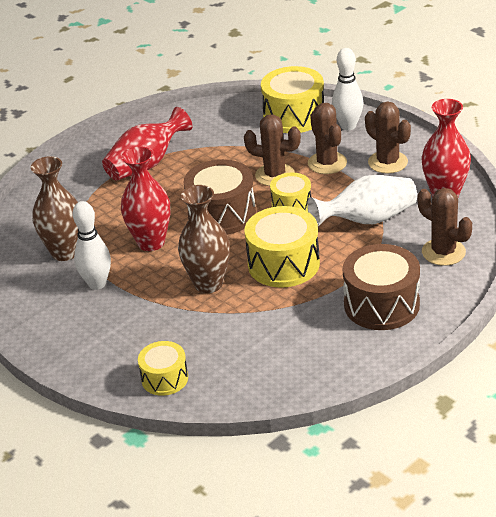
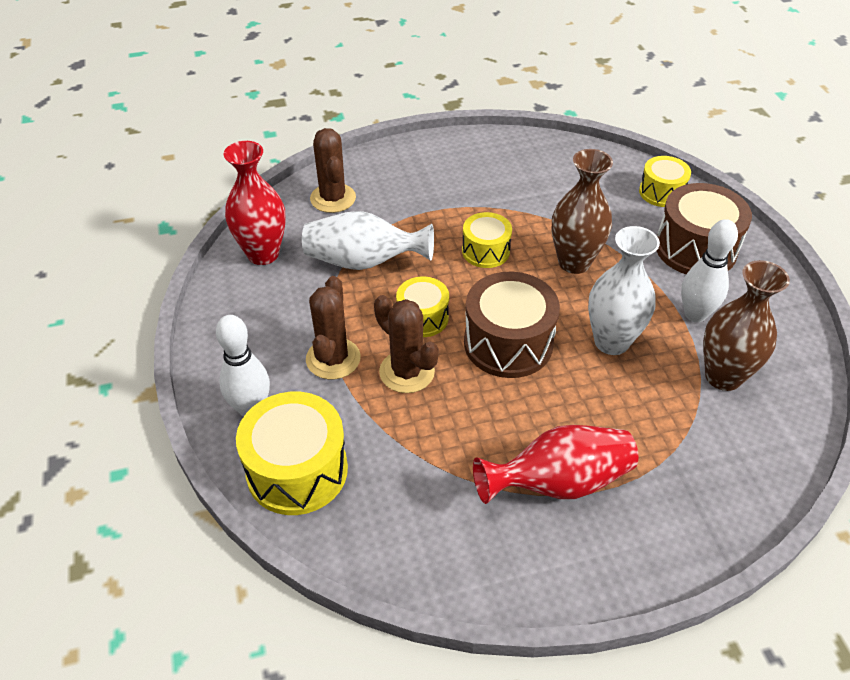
camera: 155 degrees left, 10 degrees up
(151, 242) = (611, 342): red vase -> white vase
(283, 264) = (485, 251): yellow drum -> yellow drum, size x0.59
(381, 304) = (432, 177): brown drum -> brown drum (695, 249)
(387, 162) = (269, 324): brown cactus -> none

